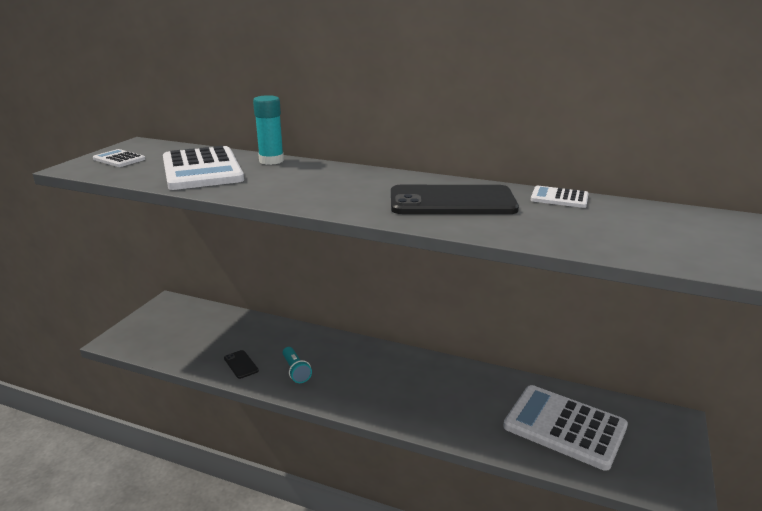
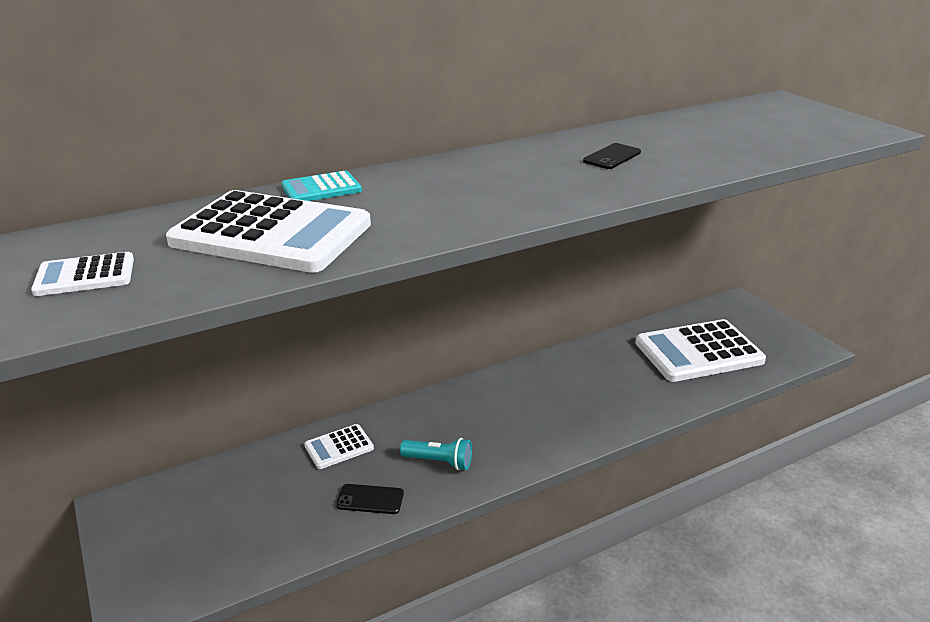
camera: 50 degrees left, 5 degrees up
(271, 161) = (321, 188): turquoise glue stick -> turquoise calculator
(452, 201) = (612, 157): black phone -> black phone, size x0.43
(559, 198) = (663, 123): white calculator -> white calculator (339, 447)

